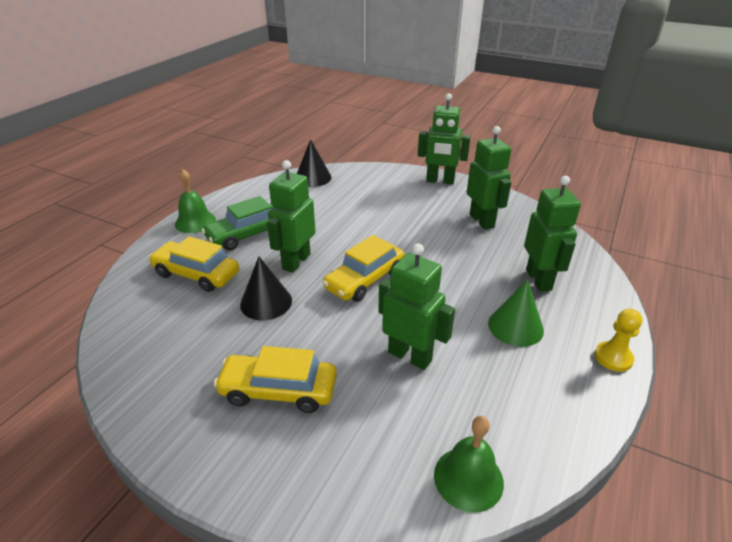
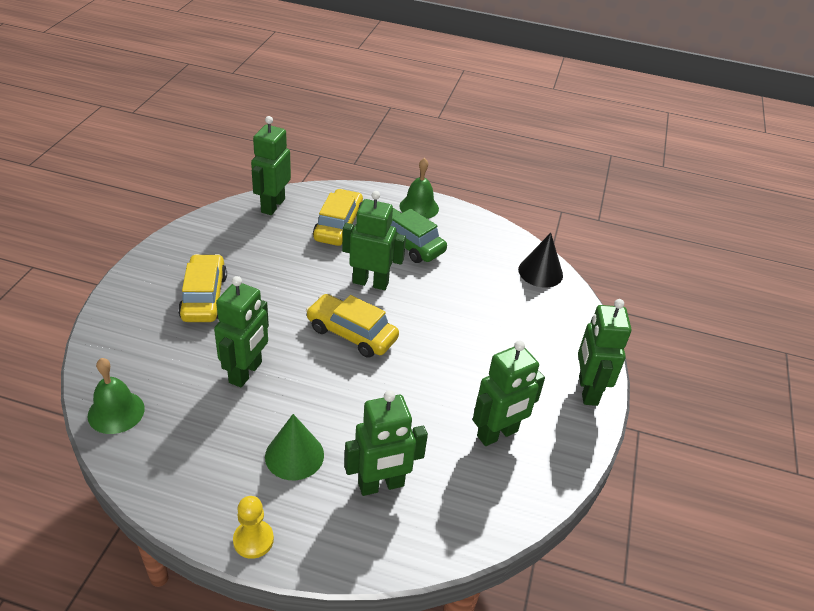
camera: 75 degrees right, 5 degrees up
(127, 322) = (272, 205): none -> green robot
(266, 302) = (307, 273): black cone -> none

